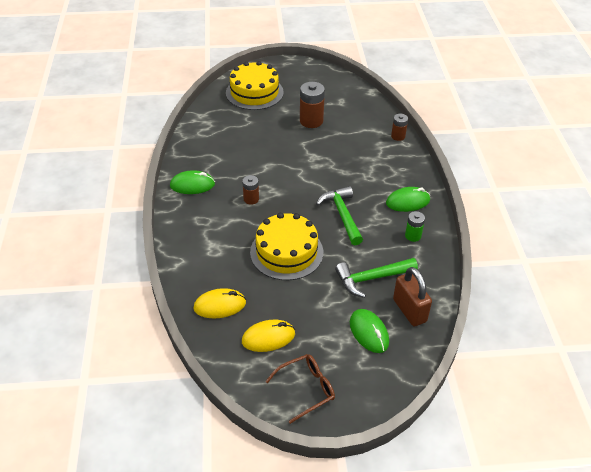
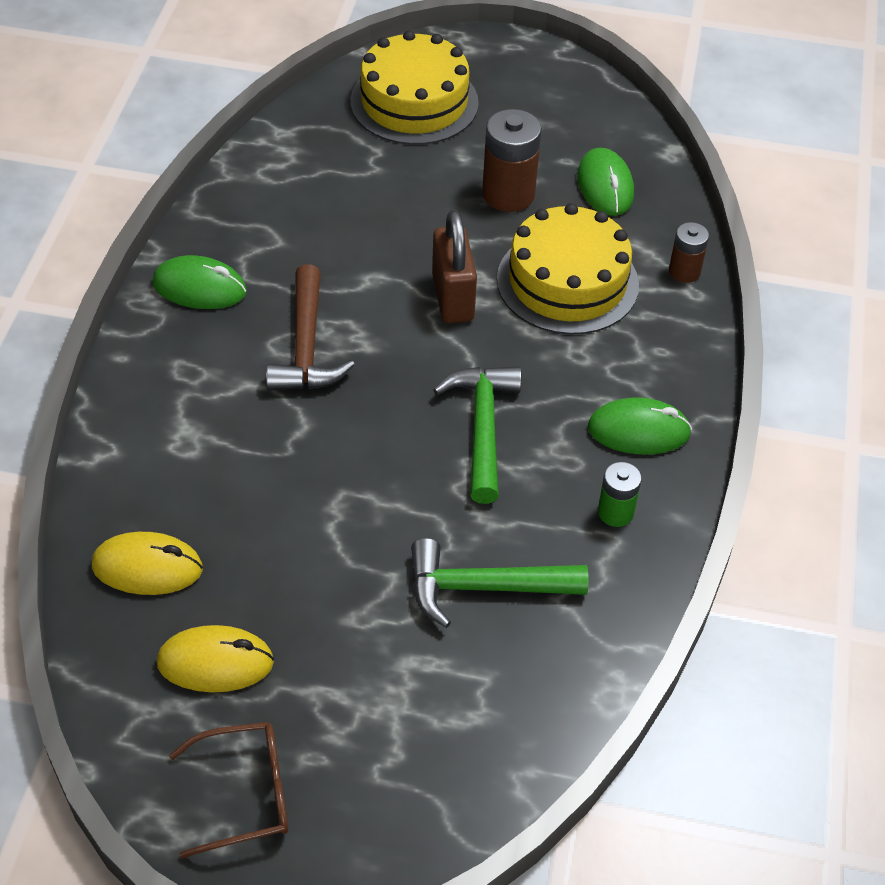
camera: 15 degrees right, 5 degrees up
(251, 199) = (306, 347): brown battery -> brown hammer
(286, 252) = (330, 483): yellow cake -> yellow cake (567, 282)
(369, 332) = (426, 706): green mouse -> green mouse (605, 186)
(409, 310) = (533, 680): brown padlock -> brown padlock (452, 297)

